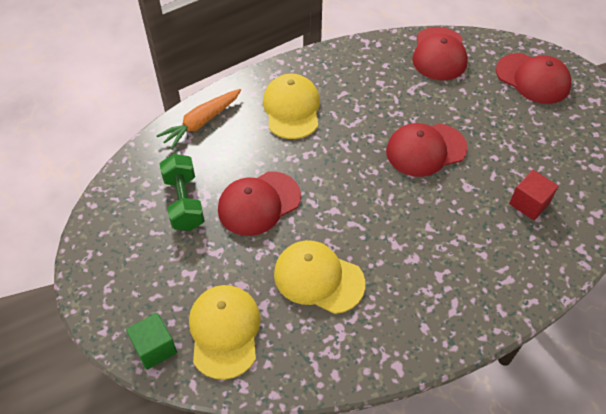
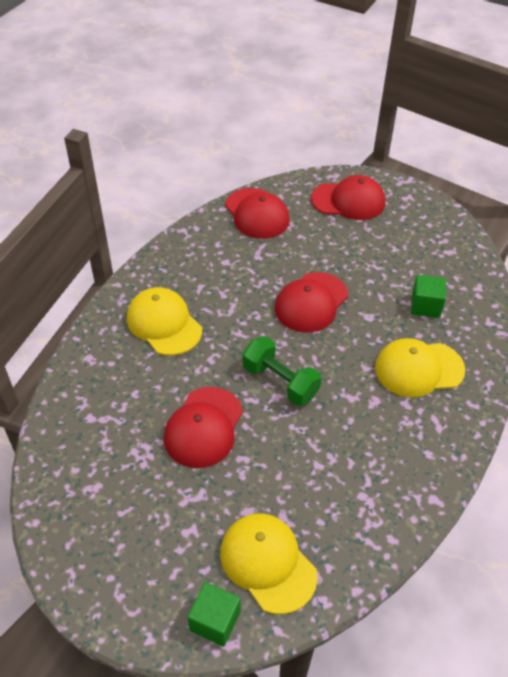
camera: 35 degrees left, 5 degrees down
(184, 202) = (130, 466): green dumbbell -> green dumbbell (280, 382)
(201, 122) = (84, 380): orange carrot -> none
(318, 278) = (311, 464): yellow cap -> yellow cap (418, 369)
(529, 203) = (425, 306): red cube -> green cube

